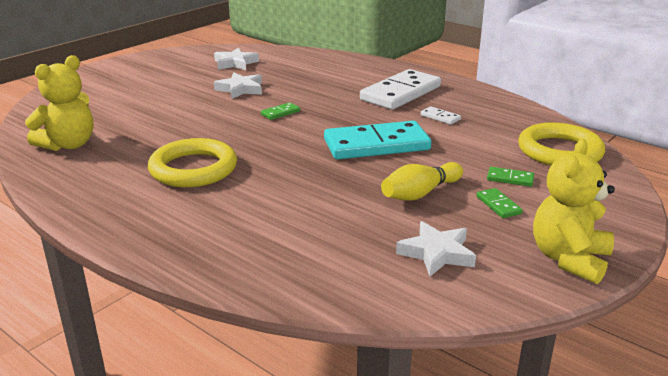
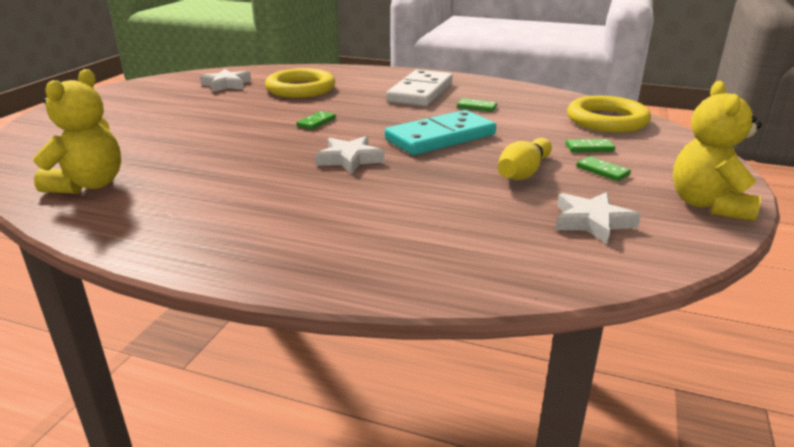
camera: 20 degrees left, 0 degrees up
(193, 169) = (267, 186): yellow ring -> yellow ring (300, 89)
(240, 89) = (253, 107): white star -> white star (349, 159)
(440, 117) = (476, 107): white domino -> green domino

